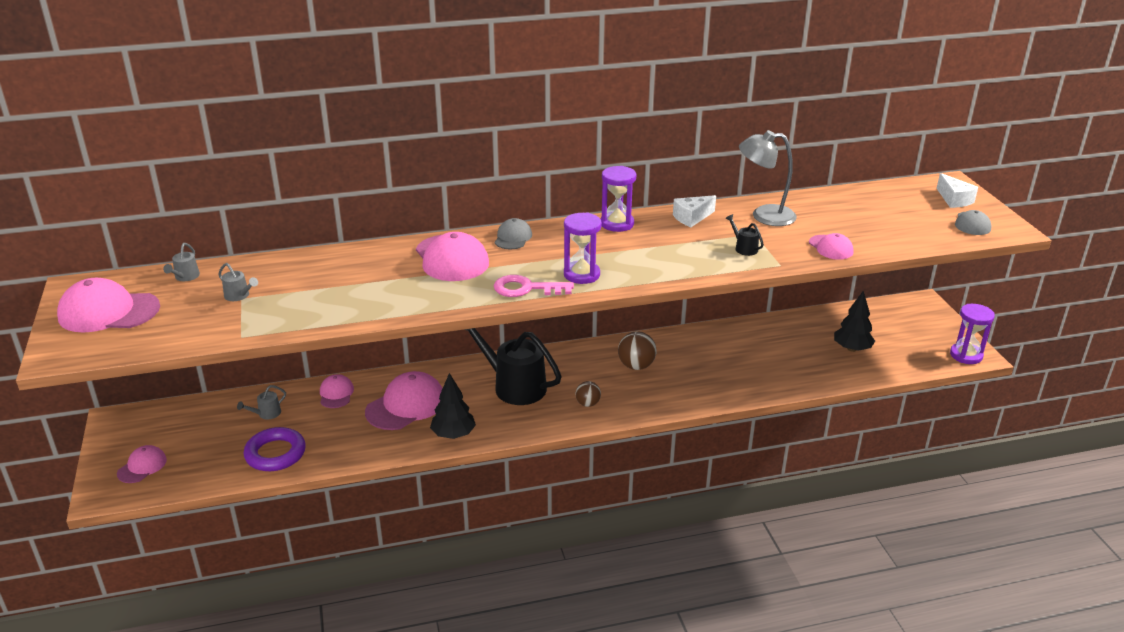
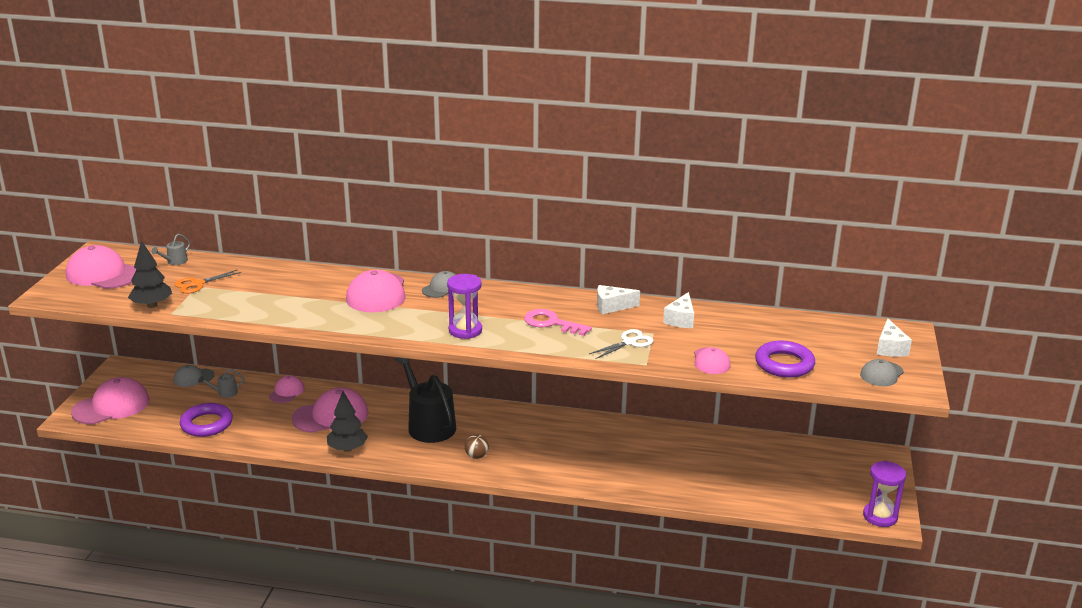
camera: 25 degrees right, 5 degrees down
(142, 466) = (111, 406): pink cap -> pink cap, size x1.81
(215, 407) = (193, 378): none -> grey cap
(239, 296) = (197, 284): grey watering can -> orange scissors
(526, 288) = (409, 330): pink key -> pink key (551, 323)
(617, 224) = (540, 297): purple hourglass -> none
(636, 366) = (547, 437): brown ball -> none
(744, 248) = (629, 342): black watering can -> white scissors
(764, 215) = (680, 319): grey lamp -> white cheese
(852, 348) = (766, 478): black tree -> black tree (152, 305)
(891, 235) = (784, 364): none -> purple ring

